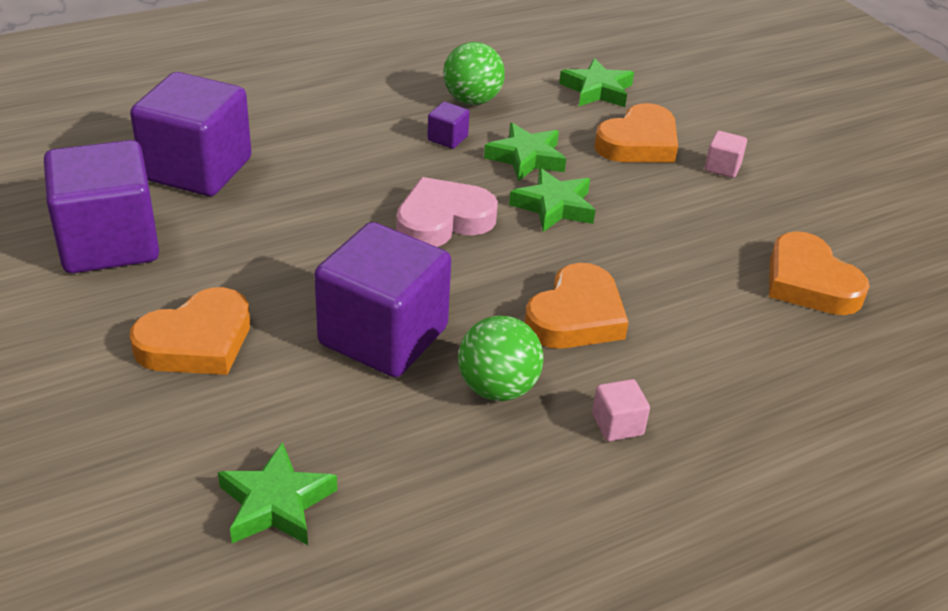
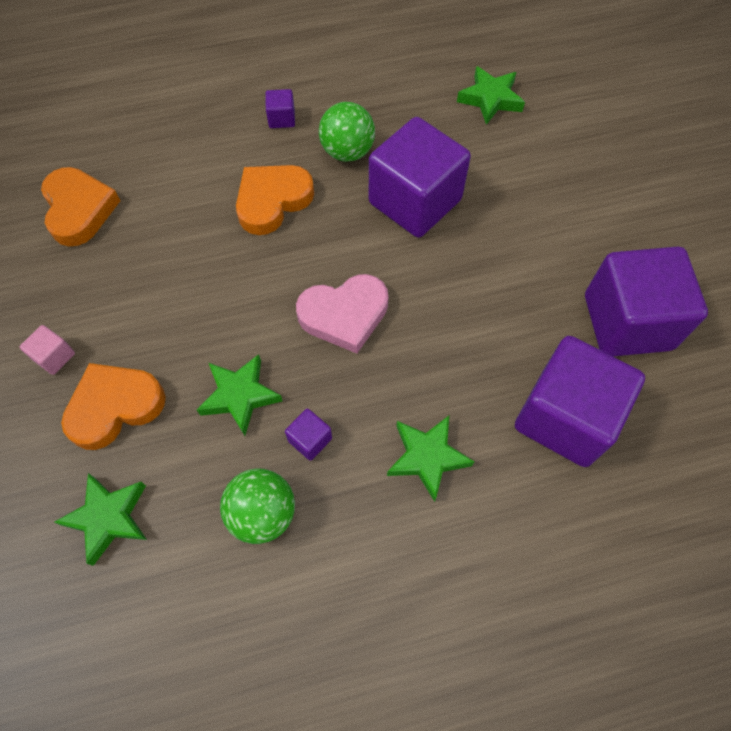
camera: 165 degrees left, 25 degrees up
(197, 341) = (544, 213): orange heart -> none
(554, 206) = (241, 321): green star -> green star (427, 457)
(617, 424) = (281, 119): pink cube -> purple cube

